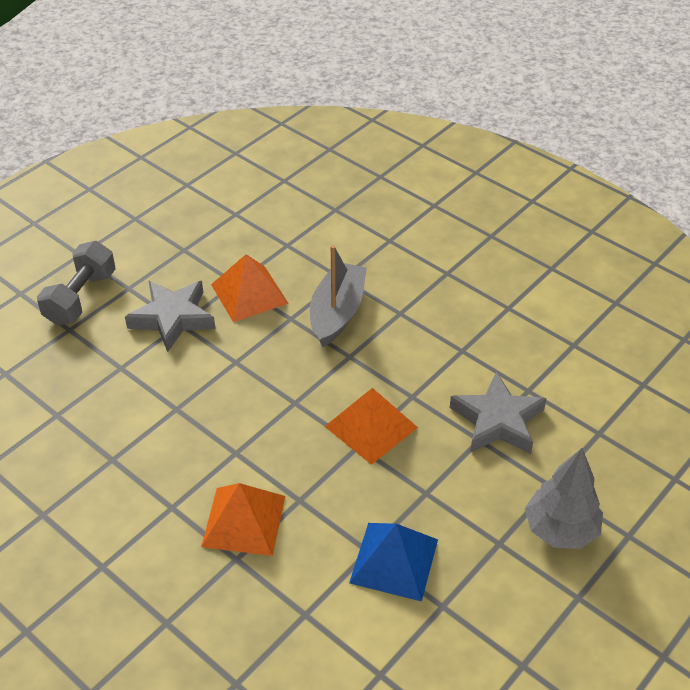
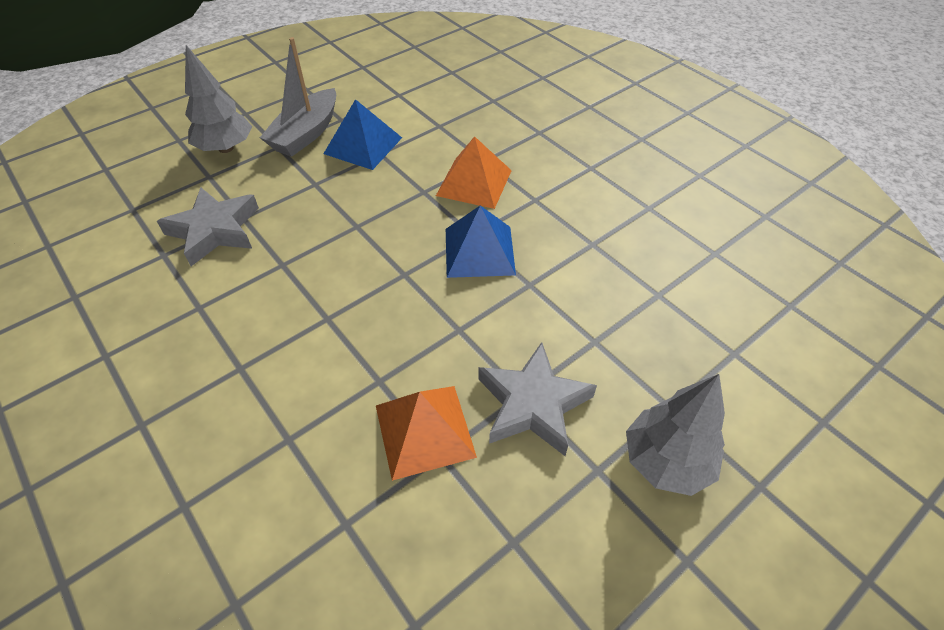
camera: 170 degrees left, 5 degrees up
(81, 298) = (666, 461): grey dumbbell -> grey tree
(227, 435) = (479, 251): none -> blue pyramid
(337, 313) = (318, 380): grey boat -> grey boat (306, 134)
(371, 426) = (337, 241): orange pyramid -> none

